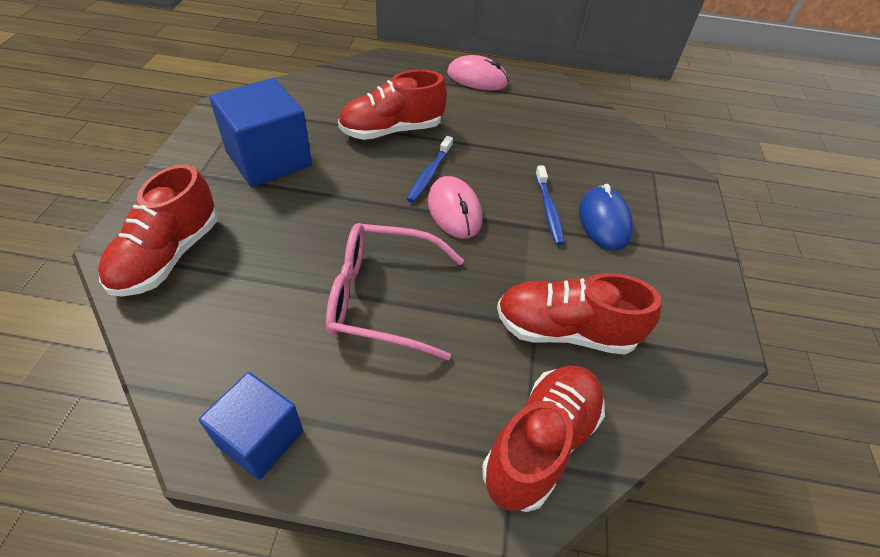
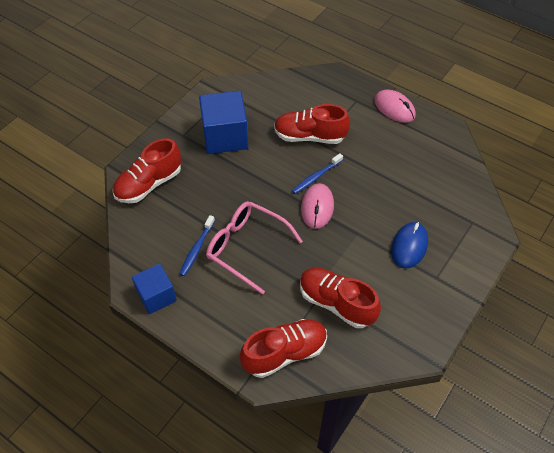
camera: 30 degrees right, 5 degrees up
(548, 210) = (377, 226): blue toothbrush -> blue toothbrush (197, 249)

